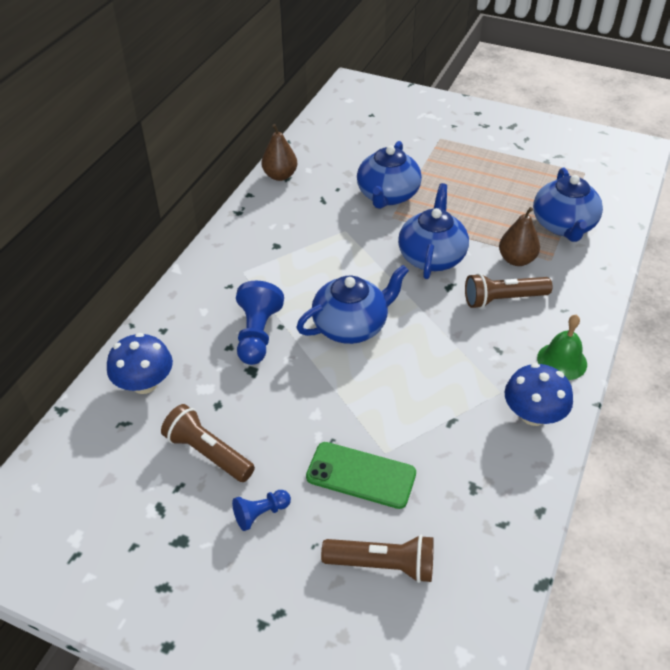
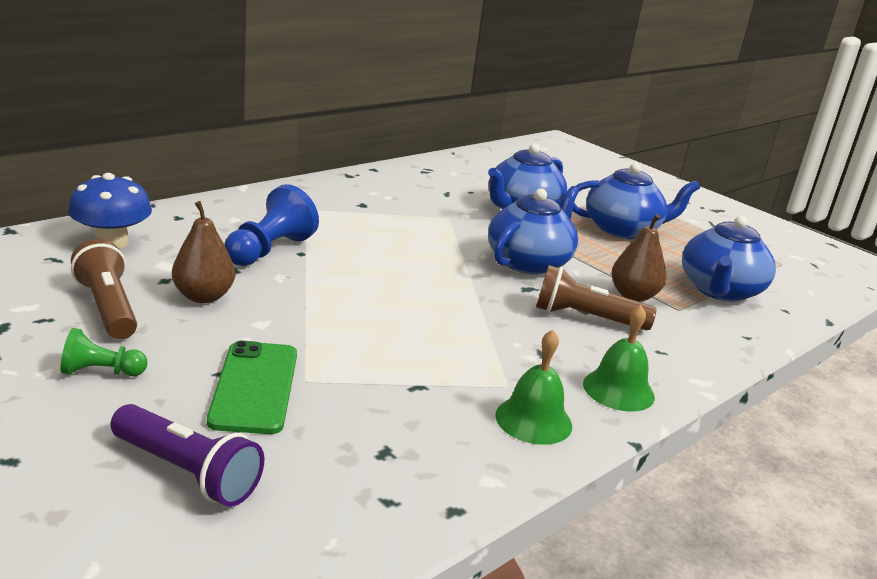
camera: 20 degrees right, 20 degrees down
(260, 514) = (101, 372): blue pawn -> green pawn
(280, 175) = (419, 168): brown pear -> brown pear (203, 296)
(351, 326) = (379, 277): blue teapot -> blue teapot (622, 230)
(361, 475) = (255, 387): green phone -> green phone turned 45 degrees clockwise
(382, 565) = (187, 472): brown flashlight -> purple flashlight
(533, 415) = (533, 420): blue mushroom -> green bell

